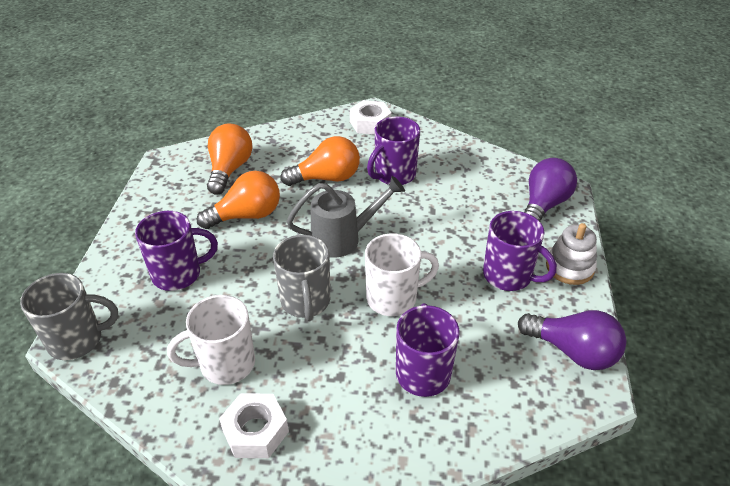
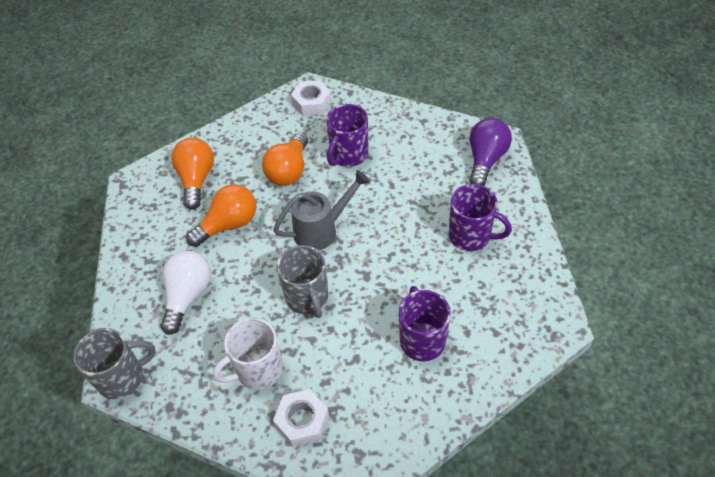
camera: 10 degrees left, 10 degrees up
(178, 274) = (187, 296): purple mug -> white light bulb
(327, 178) = (289, 170): orange light bulb -> orange light bulb turned 135 degrees clockwise
(393, 298) = (380, 278): white mug -> none
(569, 267) = (519, 217): white stacking toy -> none
(573, 351) = (536, 294): purple light bulb -> none

